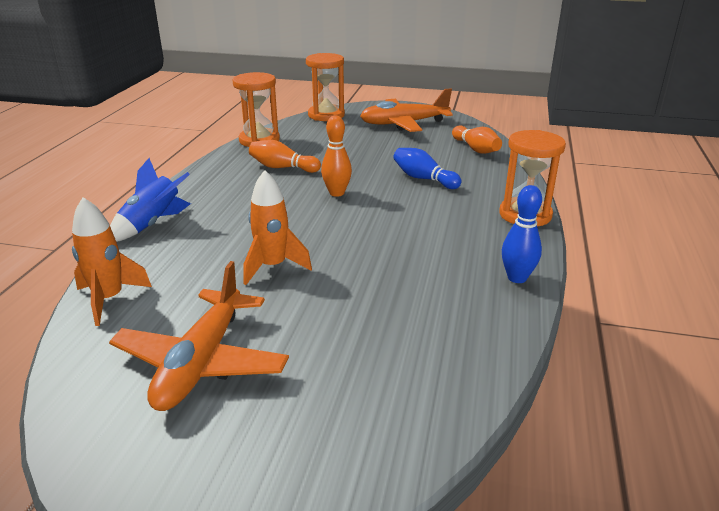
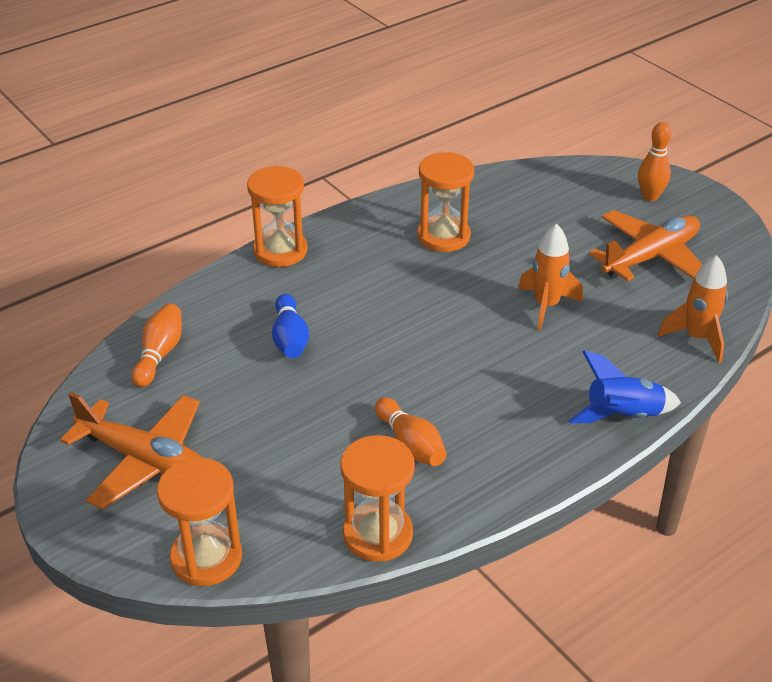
camera: 140 degrees left, 10 degrees up
(337, 193) = (401, 365): orange bowling pin -> orange bowling pin (650, 196)
(431, 281) = (443, 236): none -> orange hourglass
(517, 278) = (382, 211): blue bowling pin -> none

